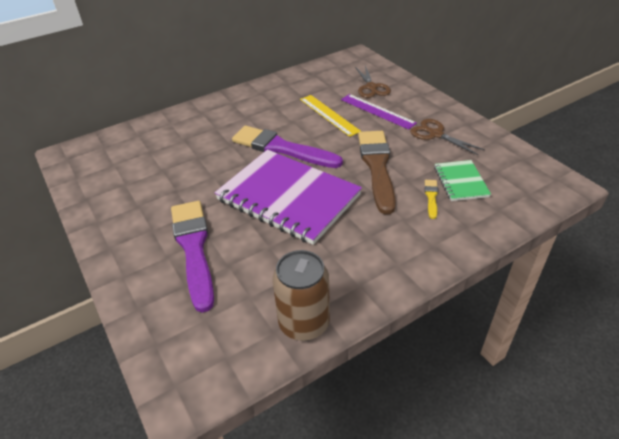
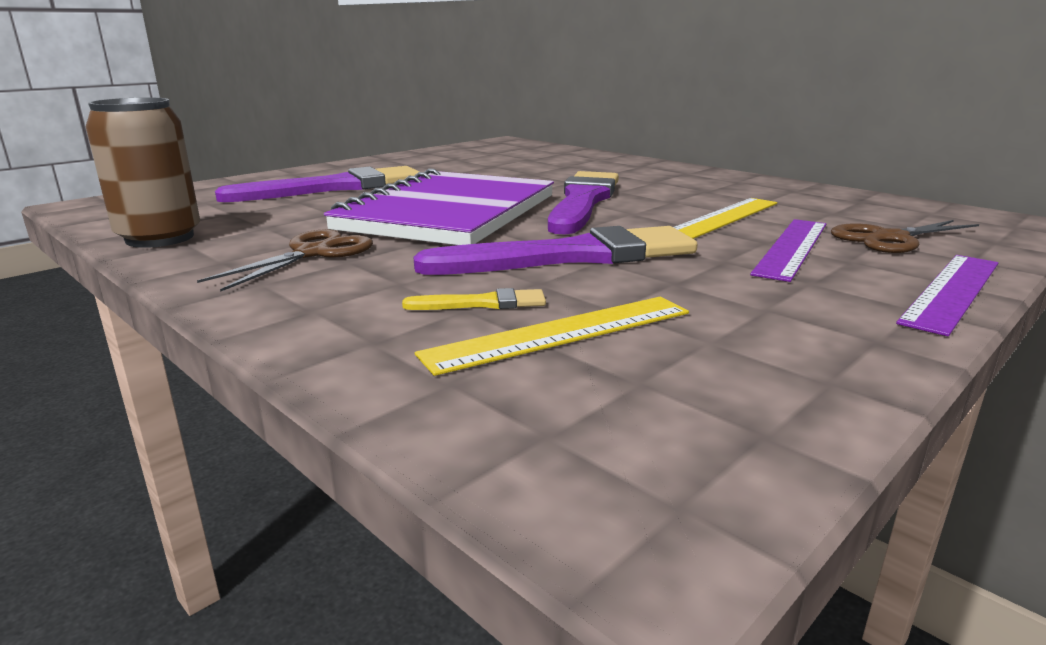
camera: 75 degrees right, 20 degrees down
(377, 167) = (572, 256): brown brush -> purple brush
(429, 97) = (952, 291): none -> purple ruler
(435, 134) = (763, 302): brown scissors -> brown scissors (314, 253)
(461, 182) = (561, 333): green notebook -> yellow ruler

